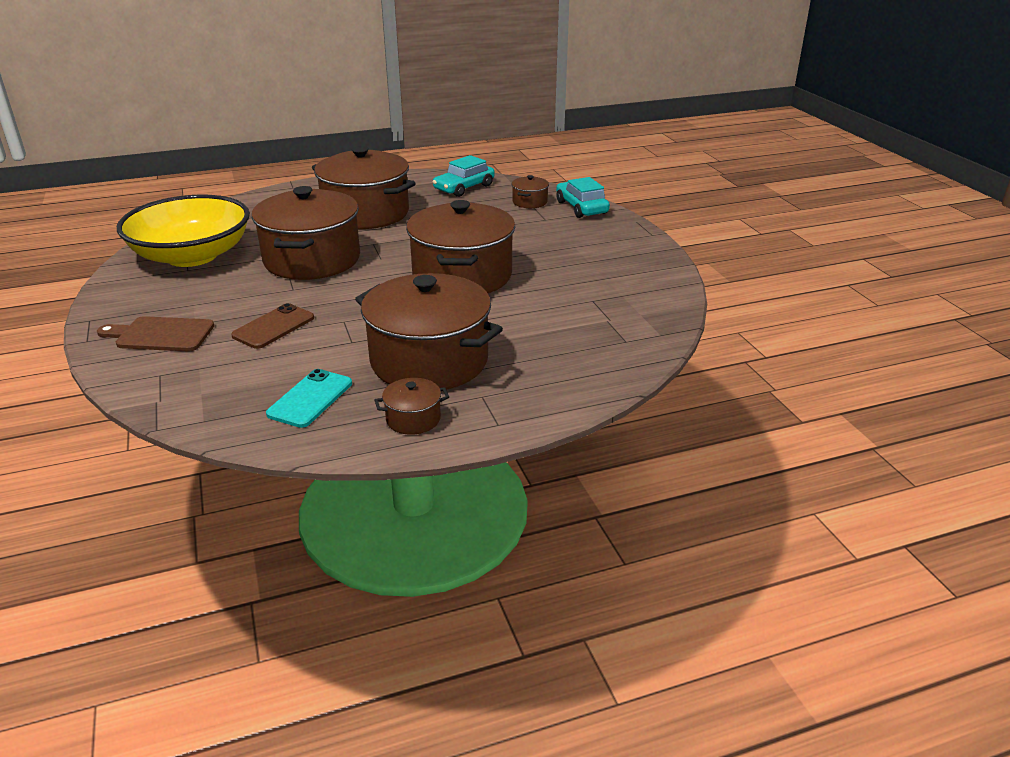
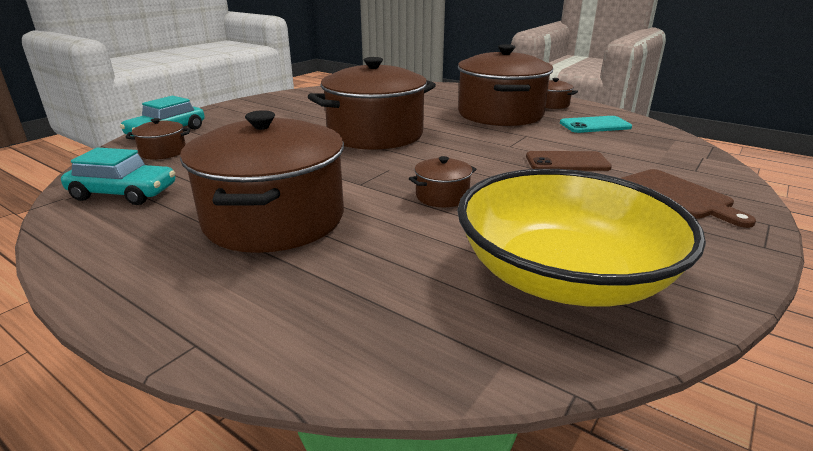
camera: 125 degrees left, 5 degrees down
(312, 260) = (442, 196): brown pot -> brown pot, size x0.42

